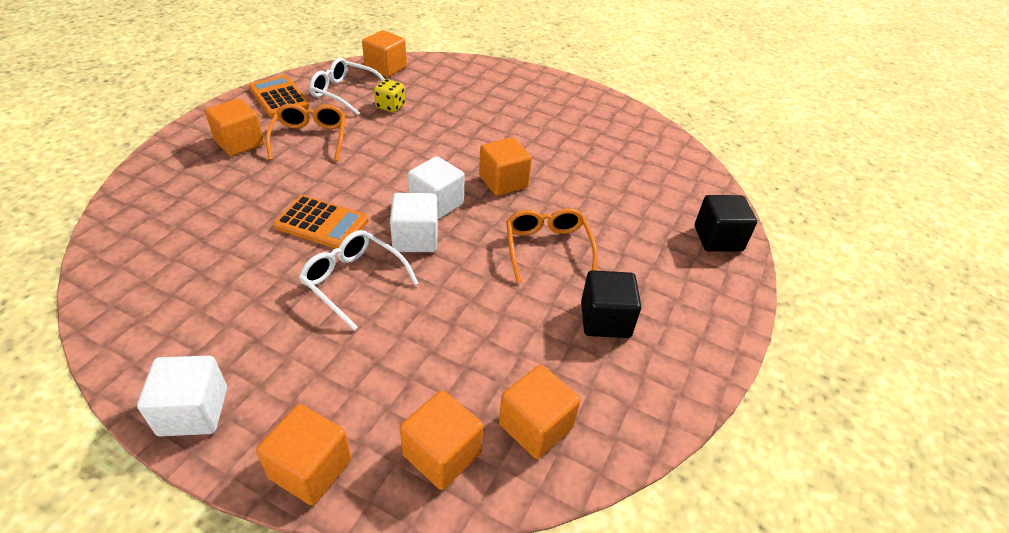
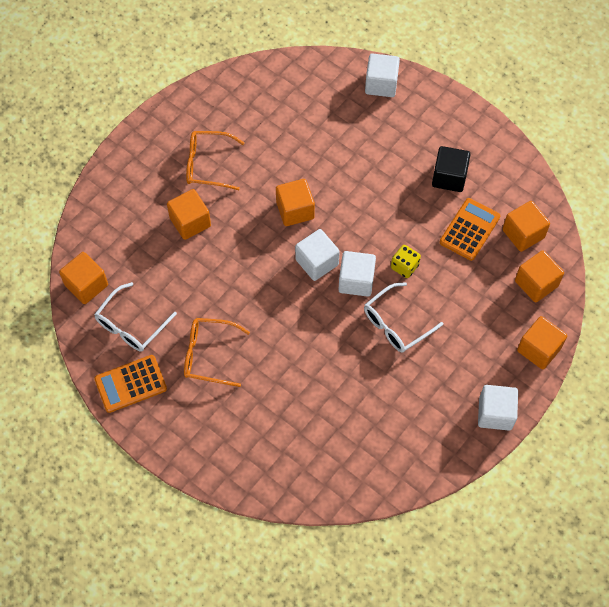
camera: 75 degrees left, 20 degrees up
(239, 143) = (207, 413): orange cube -> orange cube (190, 222)
(322, 223) = (330, 344): orange calculator -> orange calculator (469, 229)
(390, 106) = (164, 286): yellow dice -> yellow dice (404, 266)
(547, 248) = (377, 195): orange glasses -> orange glasses (208, 164)
(718, 238) = (381, 84): black cube -> white cube

